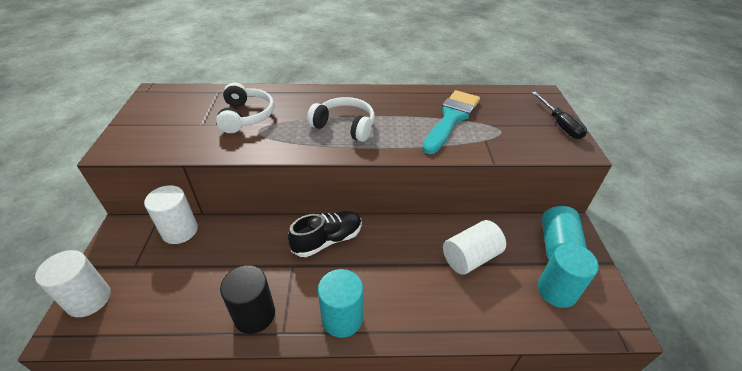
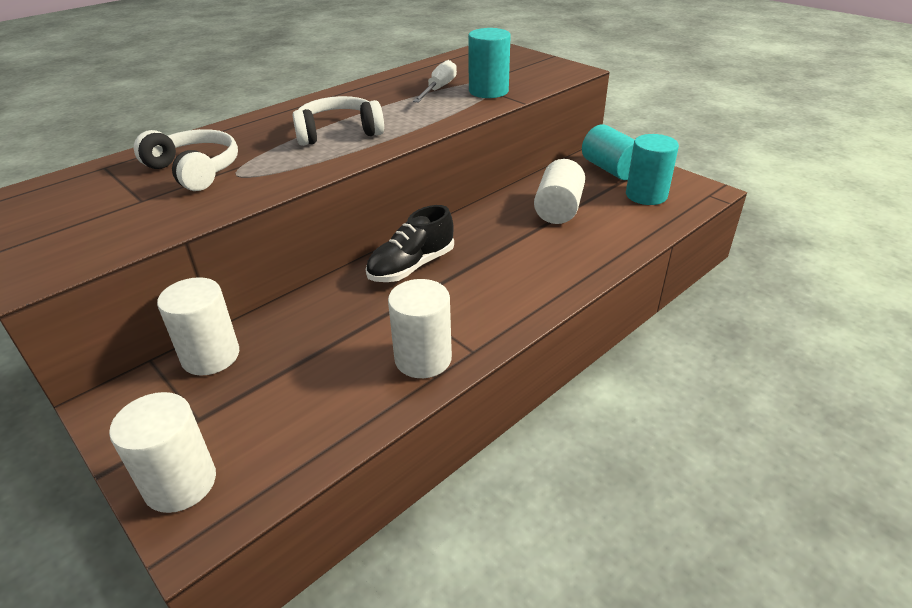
camera: 40 degrees left, 5 degrees down
(254, 315) = (423, 359): black cylinder -> white cylinder
(327, 240) = (411, 266): black shoe -> black shoe turned 150 degrees counterclockwise
(342, 318) = (512, 308): turquoise cylinder -> turquoise cylinder (488, 91)
(451, 118) = (439, 89): turquoise brush -> white screwdriver
(559, 124) = (536, 61): black screwdriver -> none

